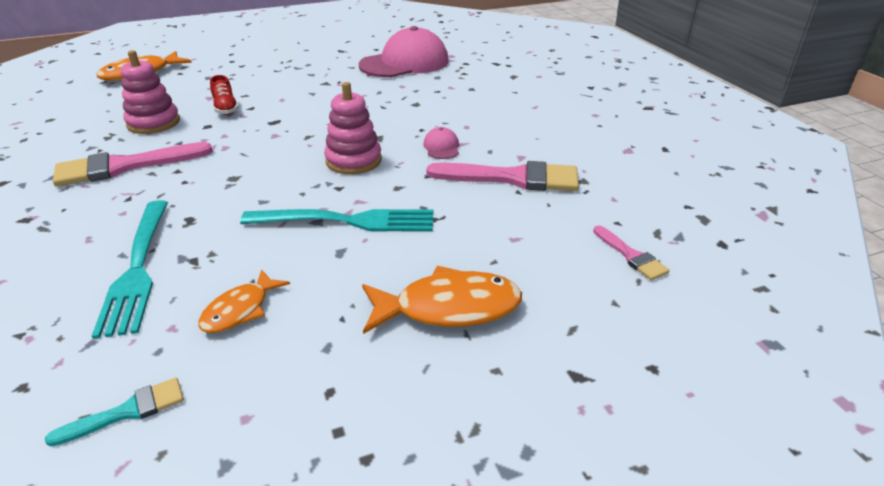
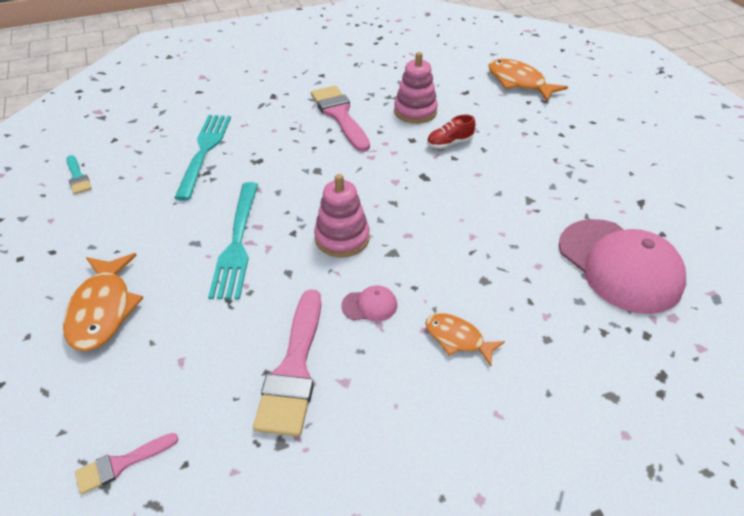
camera: 90 degrees right, 10 degrees up
(138, 268) = (204, 151): turquoise fork -> turquoise fork turned 105 degrees clockwise
(240, 310) = (144, 202): orange fish -> orange fish (457, 339)

